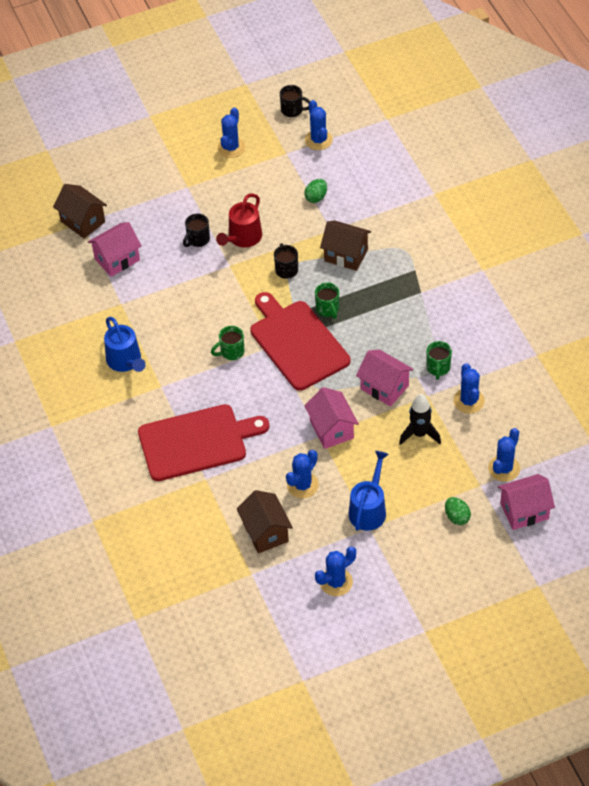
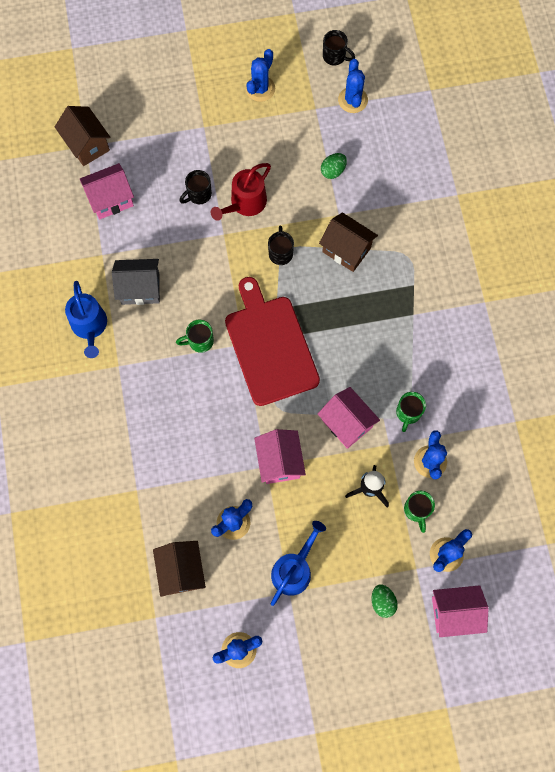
camera: 10 degrees right, 20 degrees up
(164, 322) = (140, 289): none -> grey house
(196, 442) = (138, 443): red cutting board -> none
(328, 309) = (311, 312): green mug -> green mug (417, 510)

